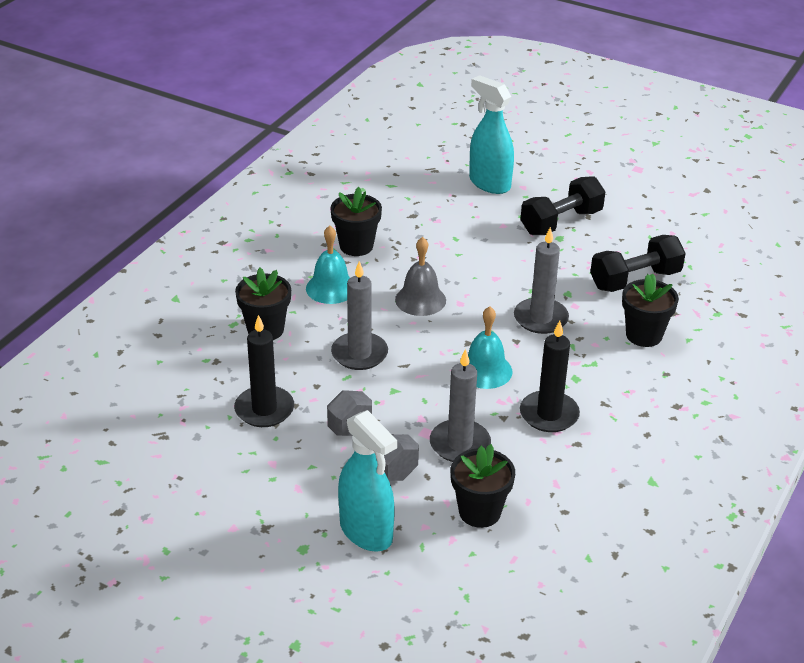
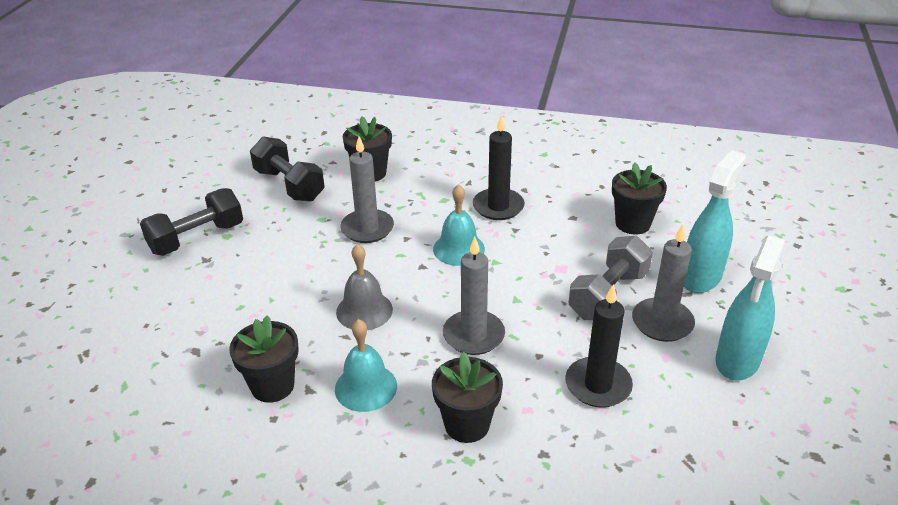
camera: 105 degrees left, 0 degrees up
(460, 444) = (564, 246): grey candle -> grey candle (662, 322)
(489, 183) = (118, 300): turquoise spray bottle -> turquoise spray bottle (737, 361)
(561, 222) = (197, 238): black dumbbell -> black dumbbell turned 75 degrees counterclockwise

